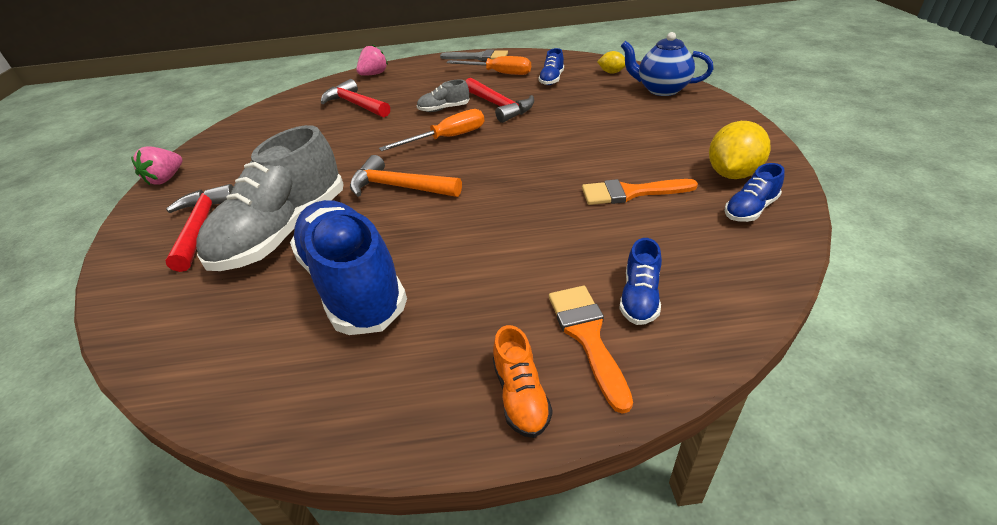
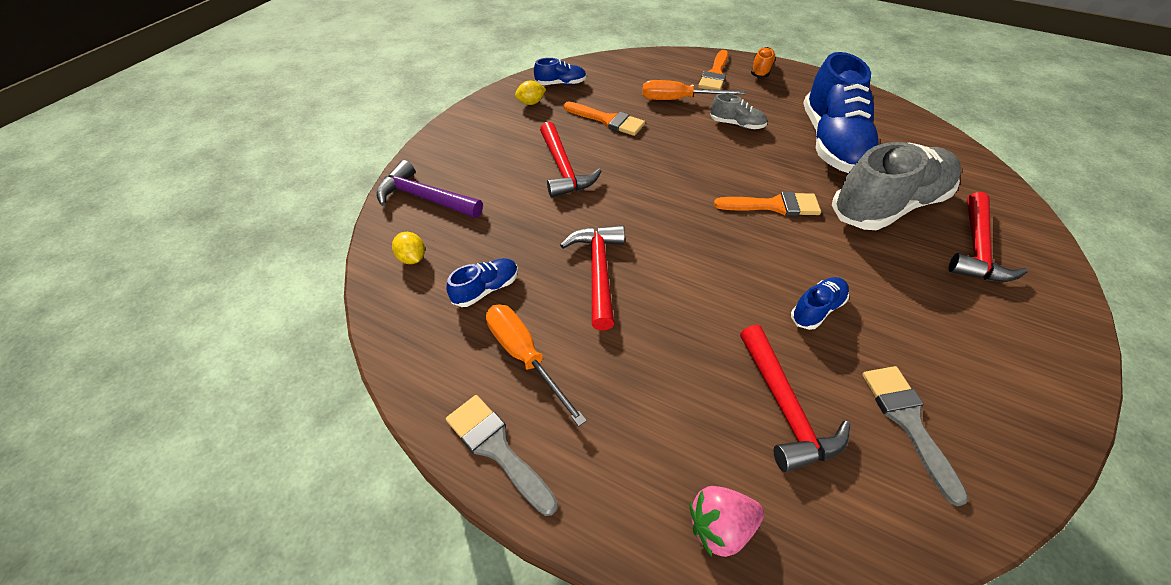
camera: 150 degrees left, 10 degrees up
(166, 179) = (1070, 363): pink strawberry -> none
(287, 122) = (908, 421): none -> grey brush
(399, 187) = (774, 205): orange hammer -> orange brush
(444, 109) = (664, 307): grey shoe -> grey shoe (736, 124)
(447, 138) = (695, 247): orange screwdriver -> orange screwdriver (678, 100)
(602, 139) = (563, 169): none -> red hammer
(640, 297) = (675, 76): blue shoe -> blue shoe (817, 309)
(661, 90) = (425, 198): blue teapot -> purple hammer
(732, 174) = (531, 103): yellow lemon -> yellow lemon, size x0.55

